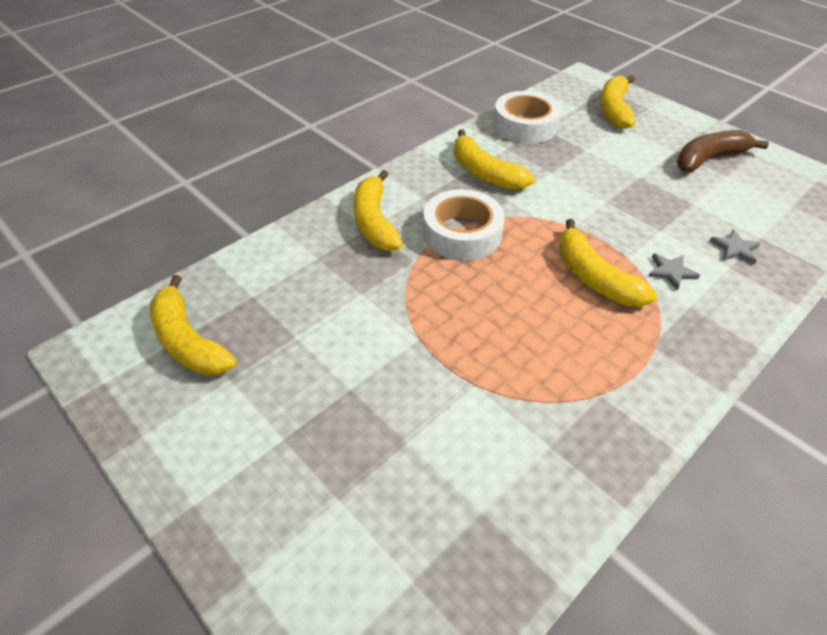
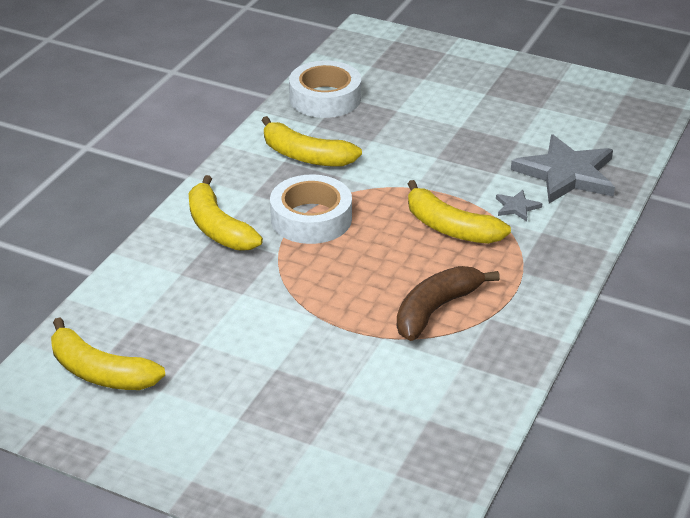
camera: 20 degrees left, 10 degrees down
(614, 109) = (410, 61): yellow banana -> none
(709, 159) = (520, 94): brown banana -> brown banana (436, 310)
(735, 249) = (566, 174): grey star -> grey star, size x2.32

